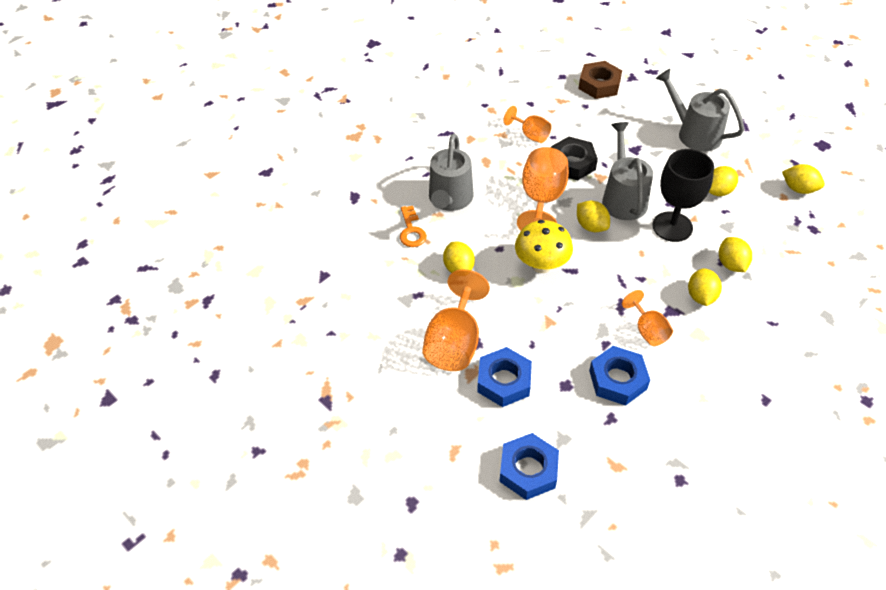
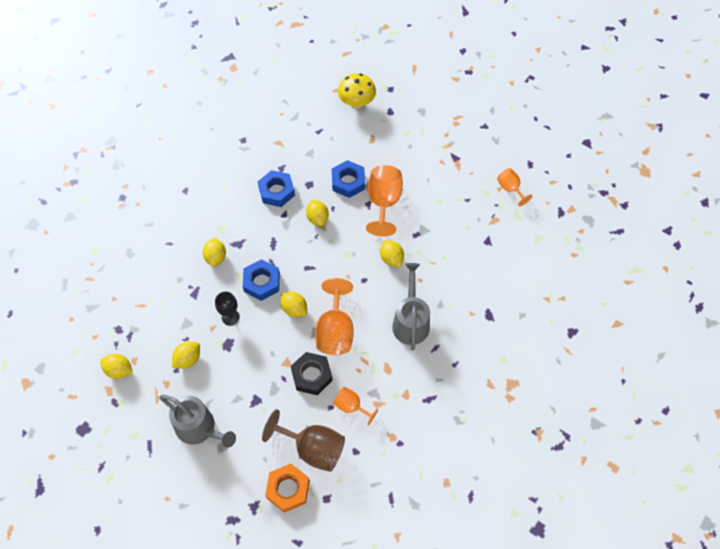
camera: 170 degrees right, 10 degrees up
(411, 231) = (434, 287): orange key -> none
(528, 470) = (328, 134): blue nut -> blue nut (262, 282)
(541, 265) = (331, 269): yellow mushroom -> yellow mushroom (357, 103)
(574, 109) = (313, 448): none -> brown goblet
(599, 85) = (288, 489): brown nut -> orange nut
(623, 197) = (268, 342): grey watering can -> none
(647, 330) = (255, 227): orange goblet -> orange goblet (510, 189)
(672, 227) = (230, 317): black goblet -> black goblet, size x0.57
(731, 264) = (189, 287): yellow lemon -> yellow lemon (317, 218)

